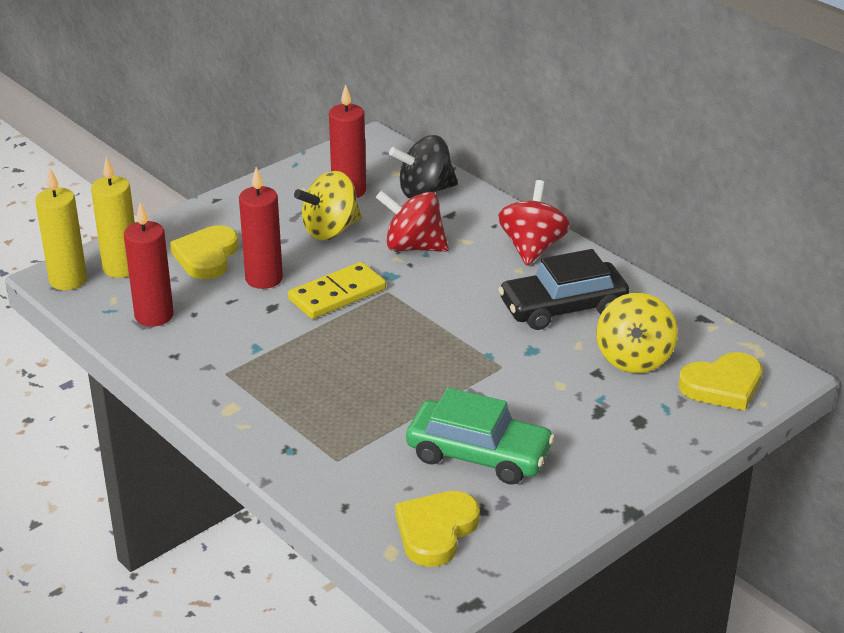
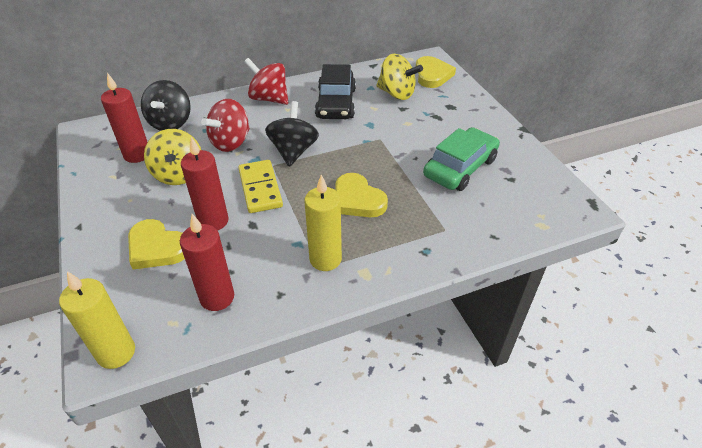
camera: 70 degrees left, 10 degrees up
(121, 268) = (128, 308): yellow candle -> yellow candle (325, 259)
(425, 299) = (293, 151): none -> black spinning top
(436, 531) = (526, 201): yellow heart -> yellow heart (357, 200)

